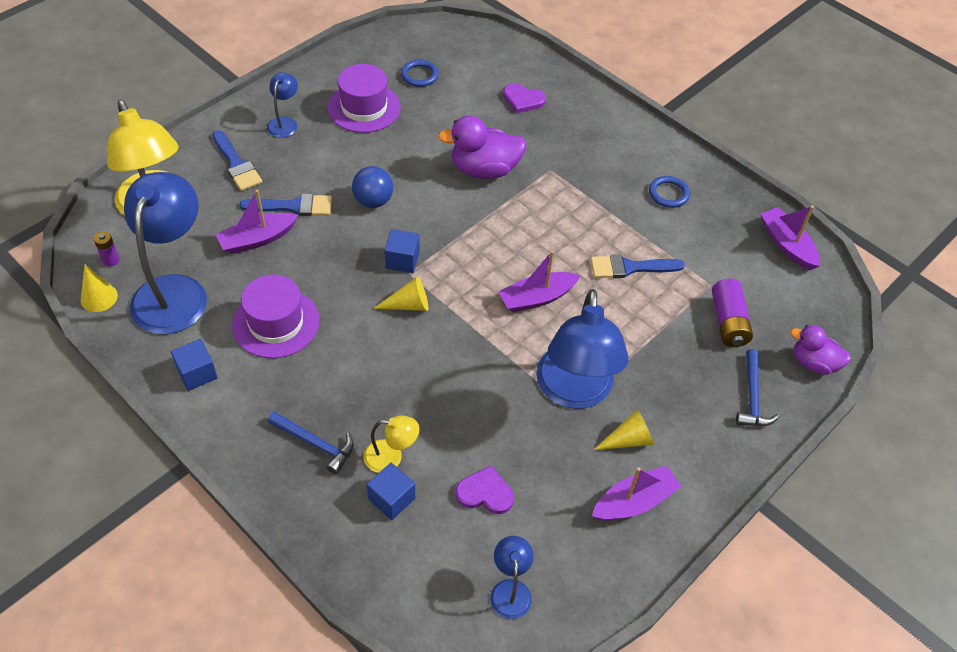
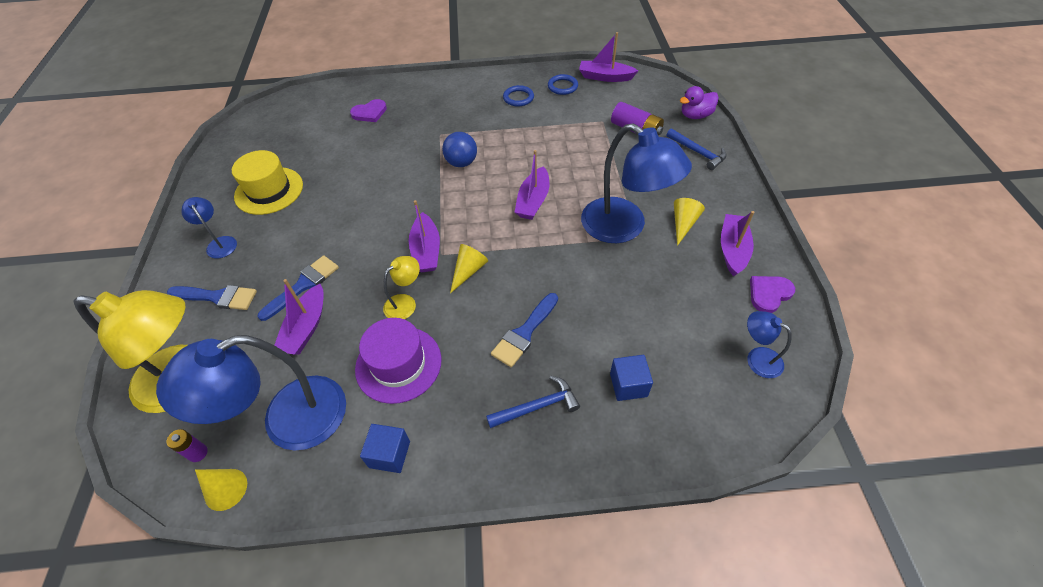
camera: 45 degrees left, 0 degrees up
(174, 291) = (288, 420): blue lamp -> blue lamp turned 75 degrees counterclockwise
(364, 107) = (269, 191): purple hat -> yellow hat
(373, 201) = (356, 235): blue ball -> blue ball (461, 163)
(391, 457) = (591, 362): yellow lamp -> yellow lamp (405, 303)
(402, 260) = (426, 251): blue cube -> purple boat
(419, 75) = (282, 146): blue ring -> blue ring (562, 86)
(484, 169) = (401, 163): purple duck -> none
(485, 493) = (666, 324): purple heart -> purple heart (769, 294)
(630, 267) = (554, 145): blue brush -> blue brush (524, 333)

